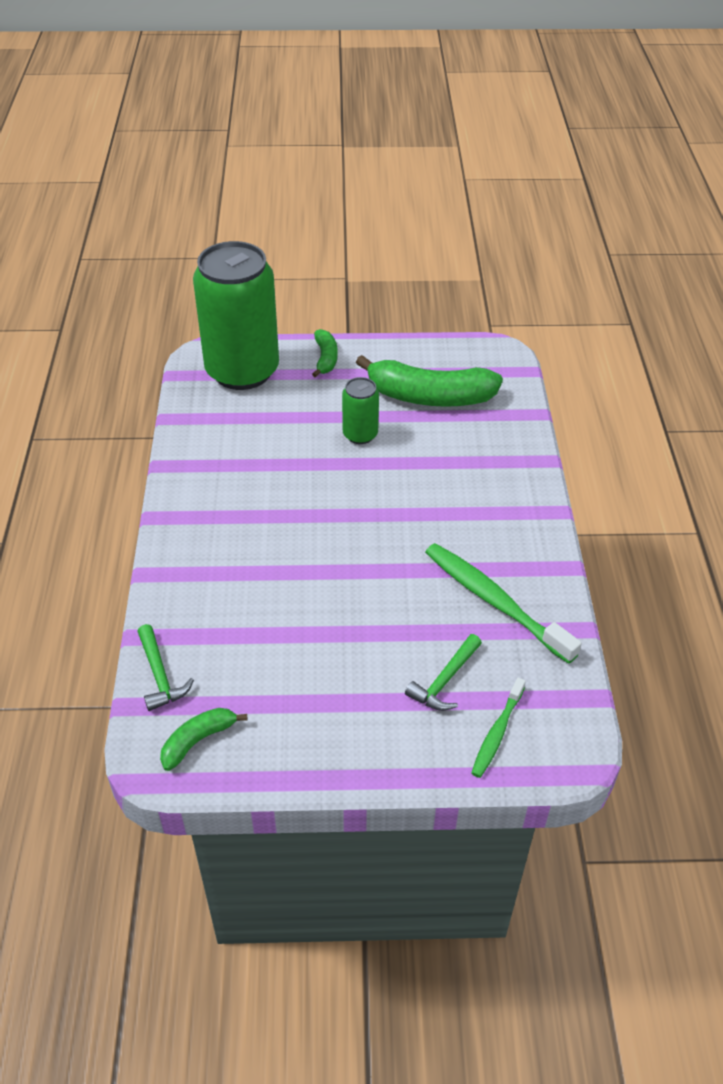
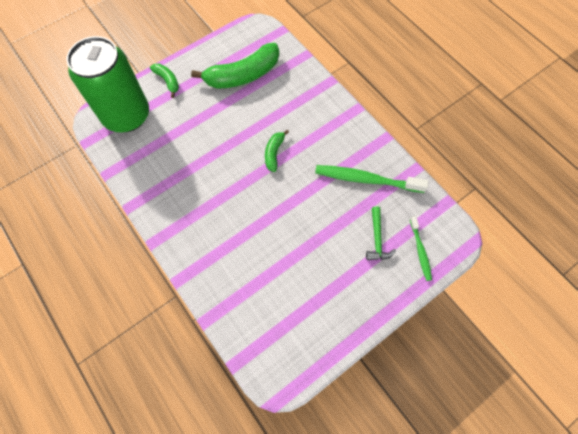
camera: 35 degrees left, 20 degrees up
(160, 675) = (239, 332): green hammer -> none
(198, 740) = (289, 355): green banana -> green banana (274, 153)
(360, 434) = (225, 120): green can -> none

